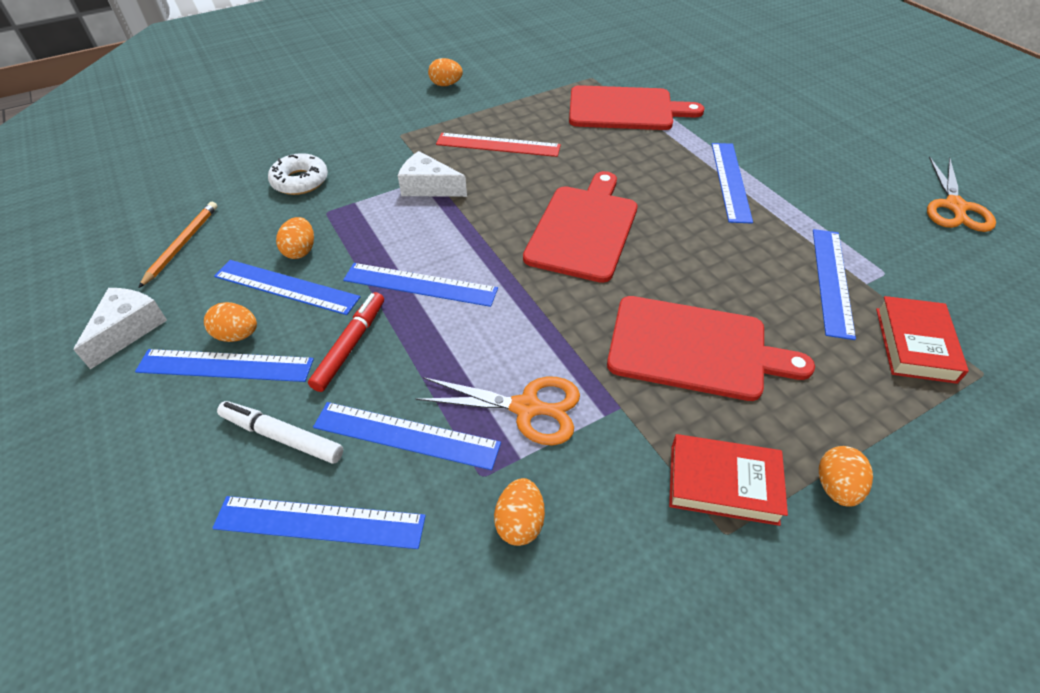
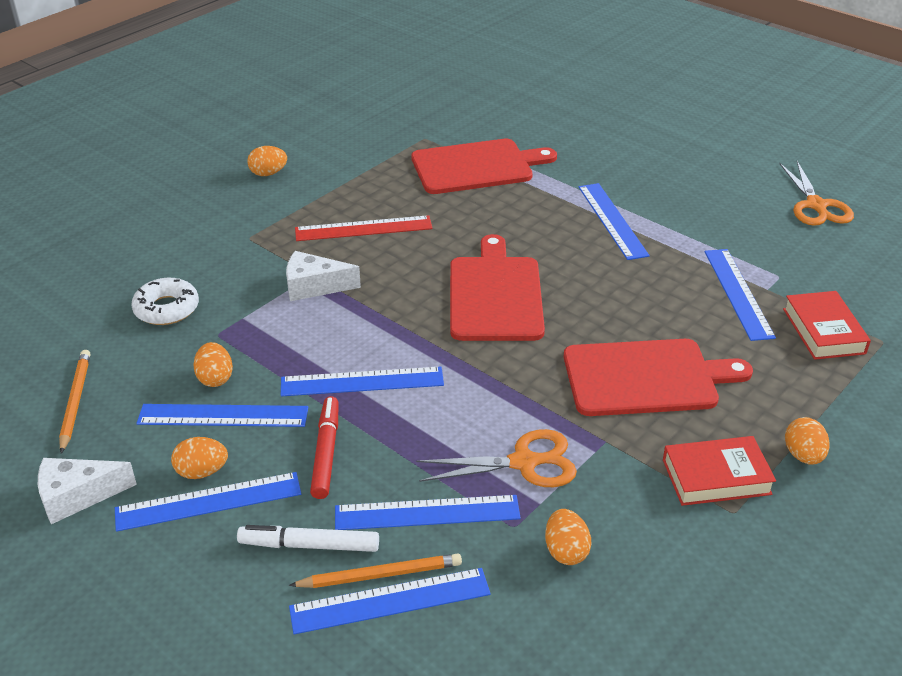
camera: 20 degrees left, 10 degrees down
(129, 330) = (77, 496): white cheese -> white cheese turned 105 degrees counterclockwise
(326, 489) = (380, 574): none -> orange pencil

